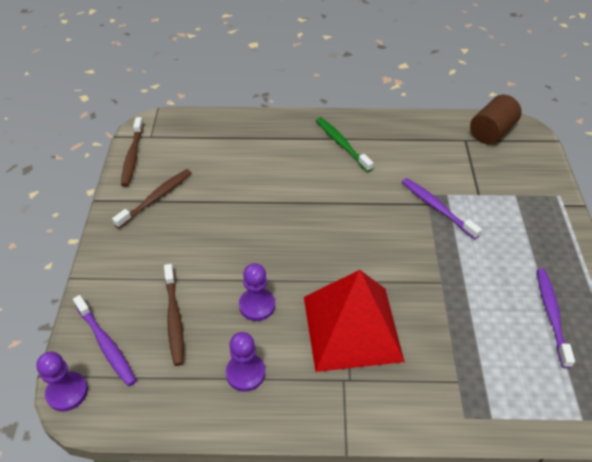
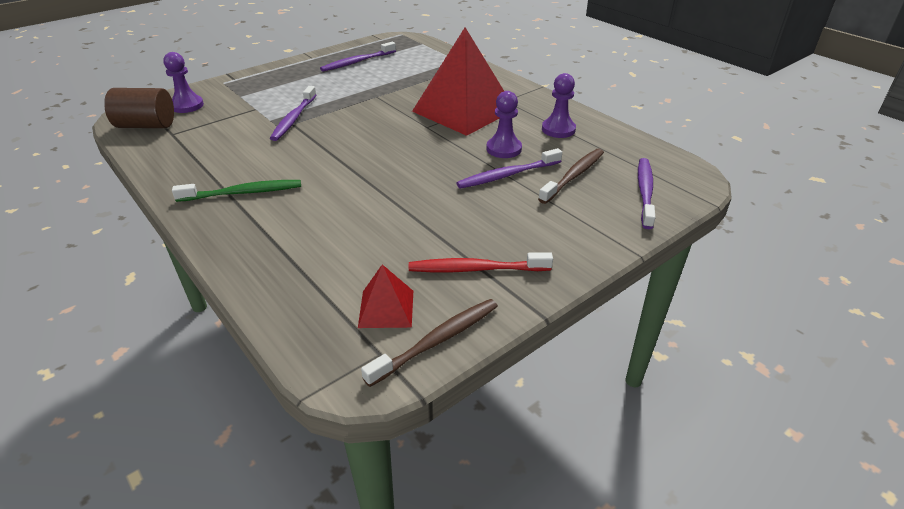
camera: 130 degrees left, 10 degrees down
(67, 392) = (699, 185): purple pawn -> purple pawn (187, 105)
(156, 198) = (476, 269): brown toothbrush -> red toothbrush
(173, 151) = (386, 308): none -> red pyramid
(221, 279) = (507, 175): none -> purple toothbrush
(341, 144) = (243, 193): green toothbrush -> green toothbrush turned 120 degrees counterclockwise

